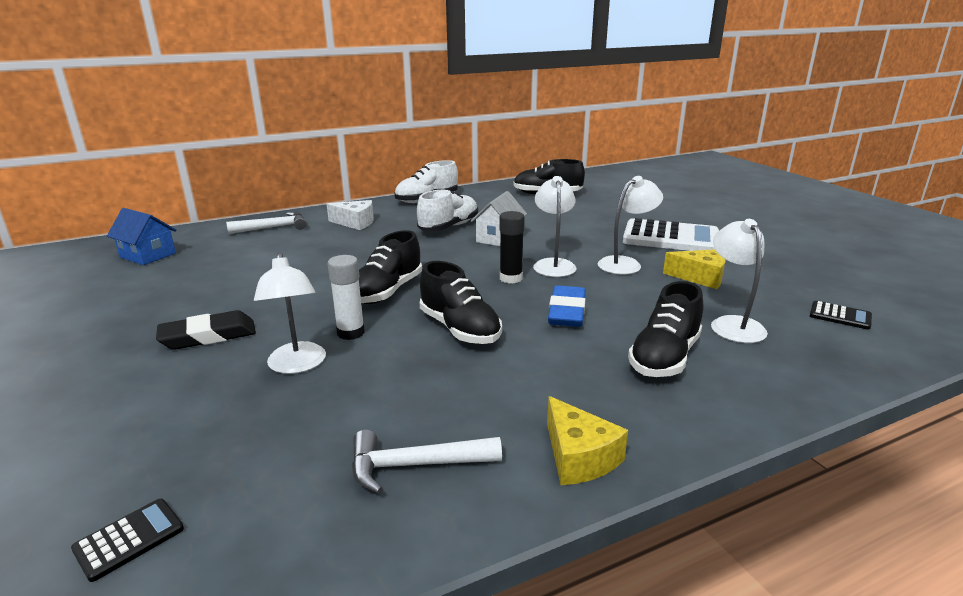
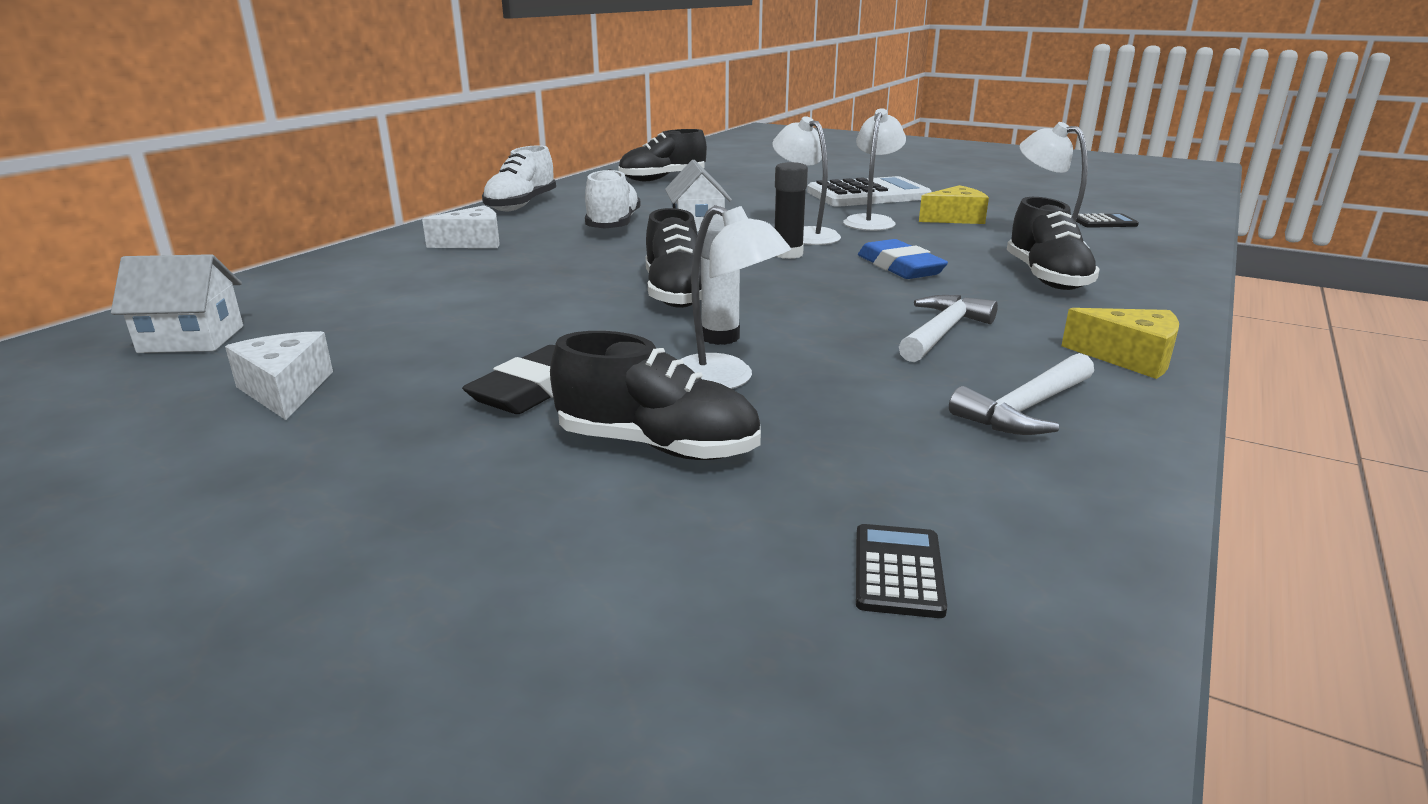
camera: 35 degrees left, 0 degrees up
(126, 298) = (285, 390): none -> white cheese
(148, 255) = (192, 339): blue house -> white house
(273, 228) = (352, 269): white hammer -> white hammer (942, 332)
(459, 329) = (830, 304): black shoe -> black shoe (657, 446)

